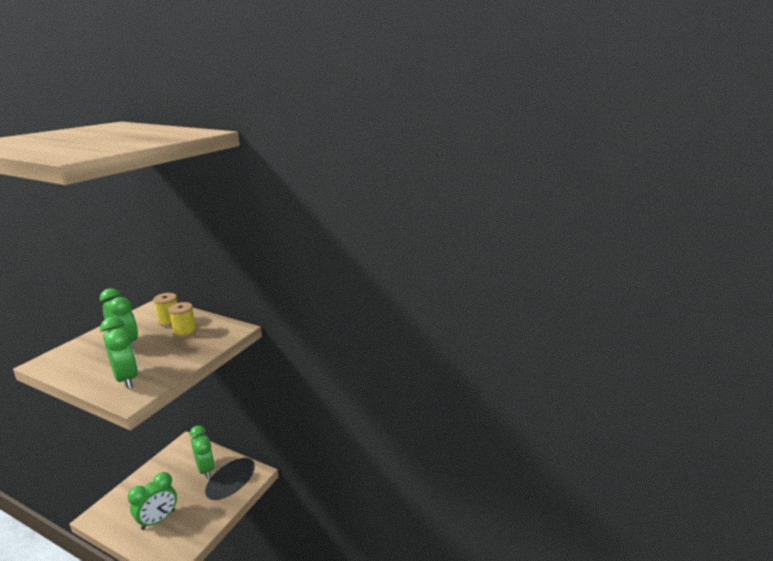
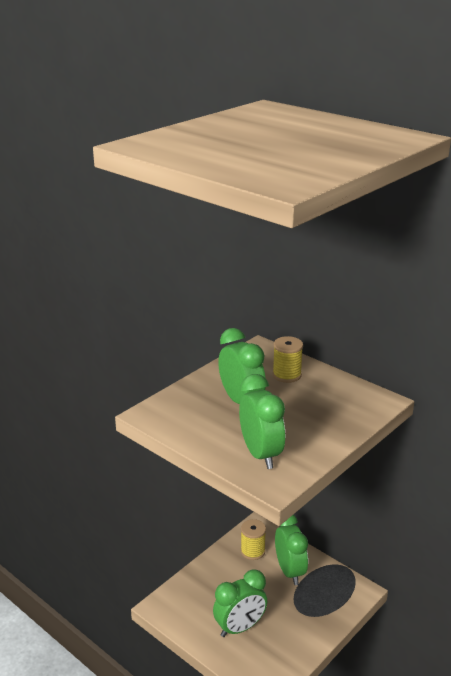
camera: 15 degrees right, 5 degrees up
(185, 332) = (312, 394): yellow spool -> yellow spool (252, 551)

